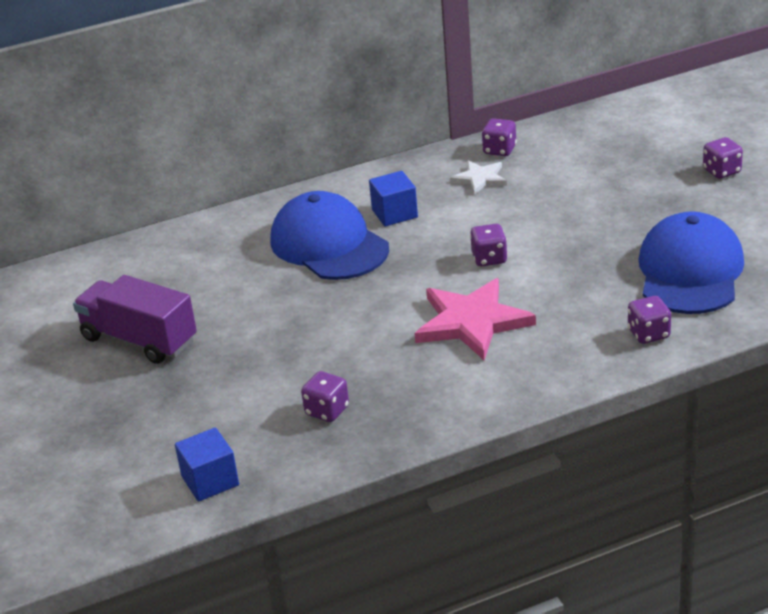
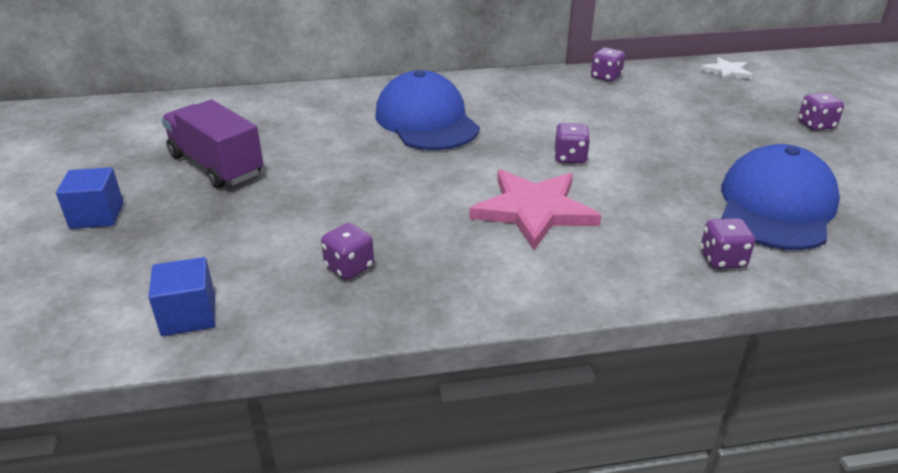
camera: 10 degrees right, 0 degrees up
(394, 213) = (495, 107): blue cube -> blue cube (97, 215)
(480, 179) = (581, 94): white star -> white star (727, 72)

